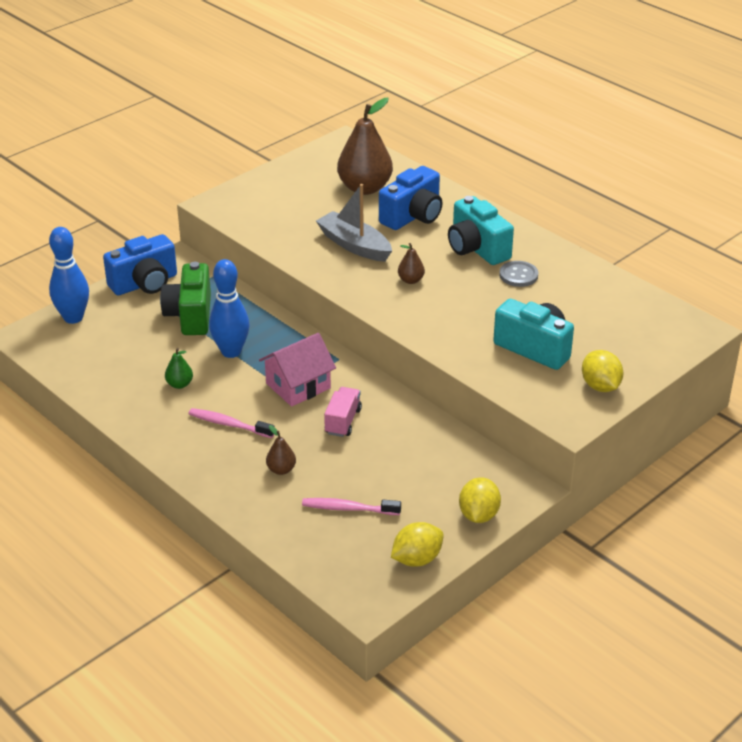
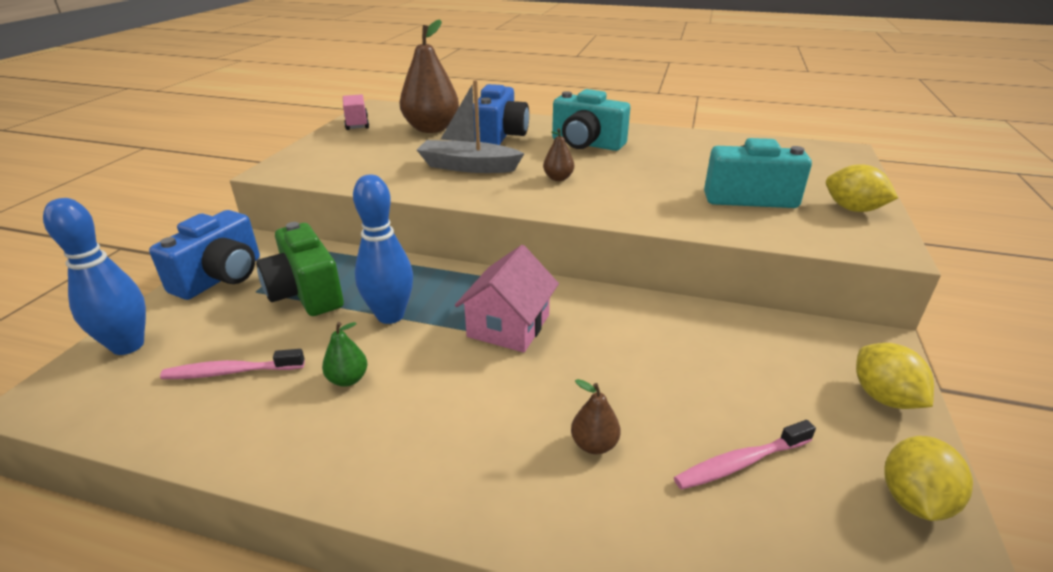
camera: 30 degrees left, 5 degrees down
(229, 424) = (462, 408): pink toothbrush -> pink toothbrush (230, 372)
(343, 421) = (603, 347): pink truck -> pink truck (357, 124)
(518, 275) = (648, 152): grey button -> none

